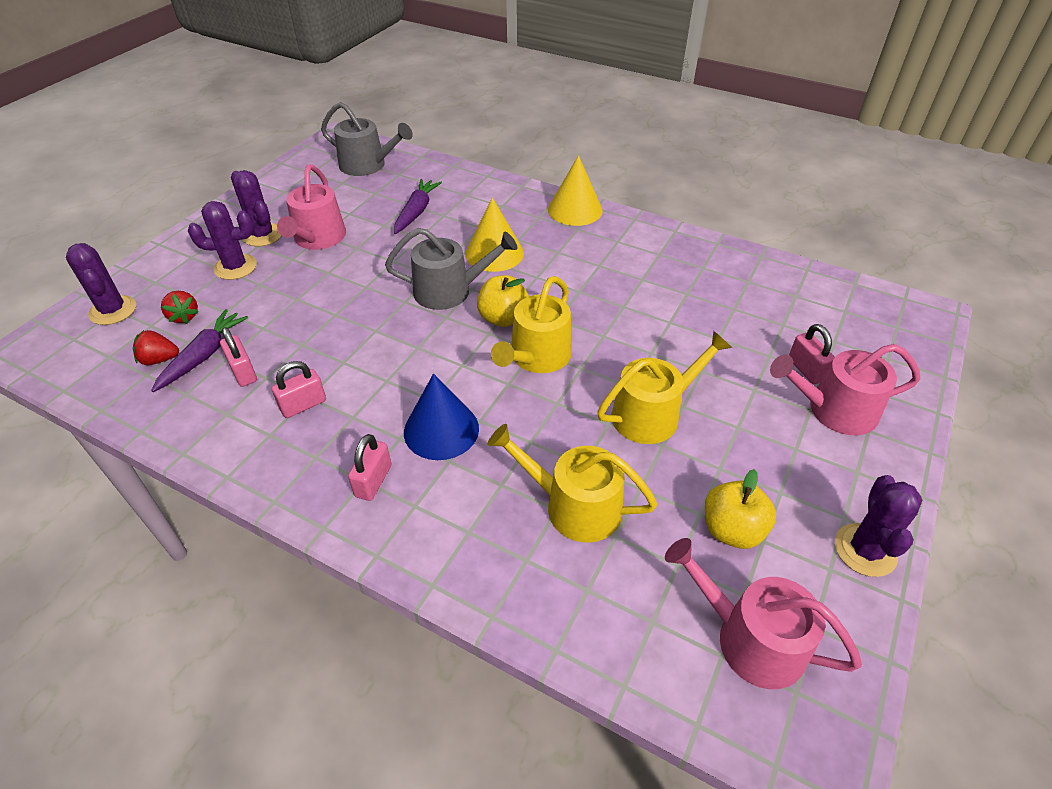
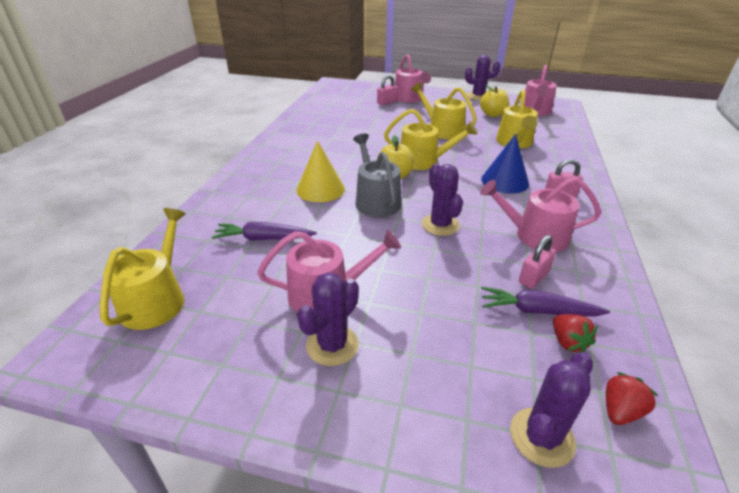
camera: 105 degrees left, 10 degrees down
(184, 316) = (503, 353): red strawberry -> red strawberry (620, 410)
(235, 267) = (402, 345): purple cactus -> purple cactus (440, 225)
(303, 405) = (535, 236): pink padlock -> pink watering can
(367, 165) = (156, 299): grey watering can -> yellow watering can
(575, 210) = (252, 165): yellow cone -> none

